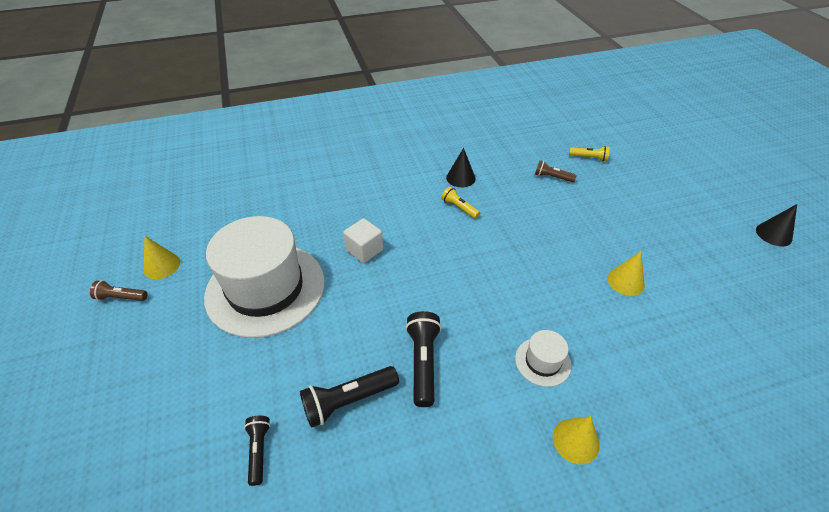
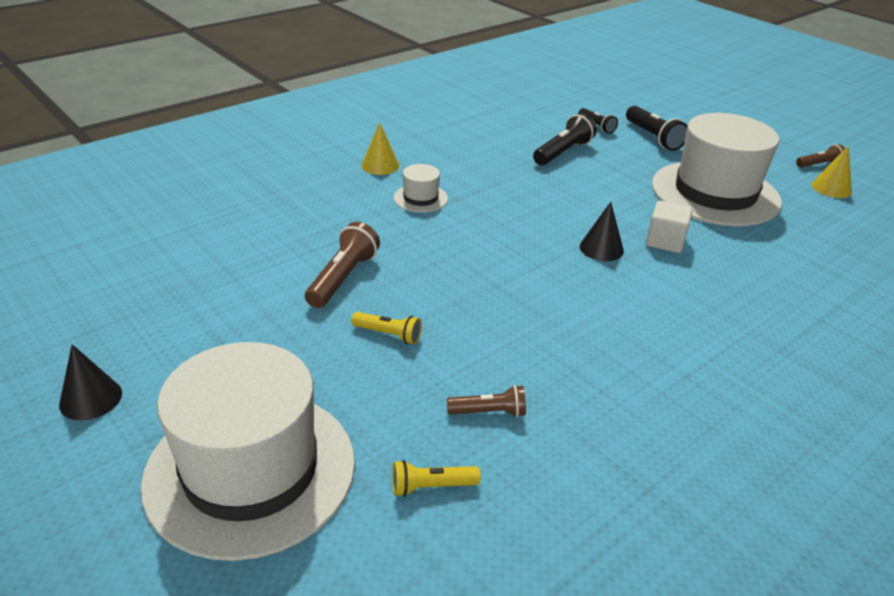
camera: 155 degrees right, 10 degrees down
(423, 362) = (524, 179): black flashlight -> black flashlight (653, 137)
(459, 208) = (601, 317): yellow flashlight -> yellow flashlight (388, 335)
(460, 178) = (640, 367): black cone -> black cone (601, 248)
(625, 281) = (343, 278): yellow cone -> brown flashlight
(672, 181) = (250, 470): none -> white hat

